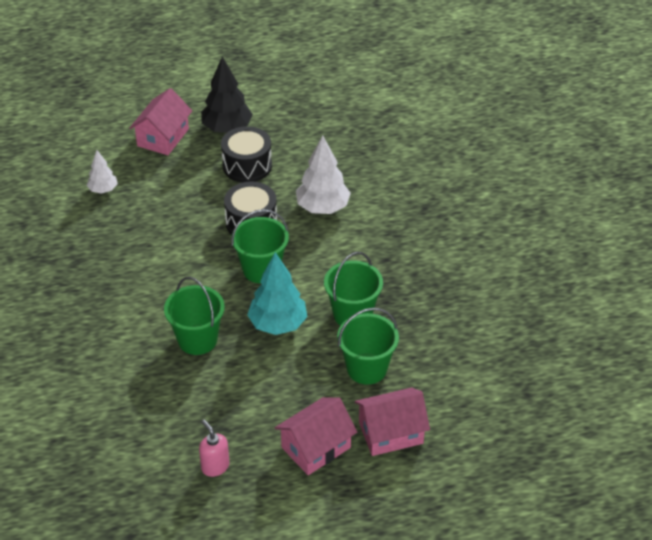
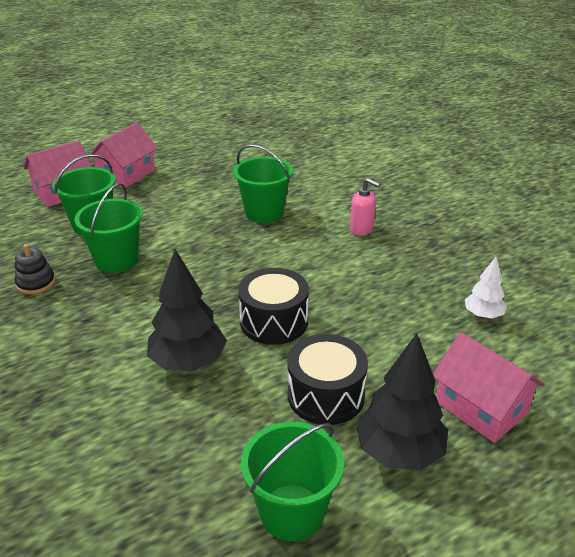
camera: 160 degrees right, 10 degrees down
(163, 137) = (481, 407): pink house -> pink house turned 45 degrees counterclockwise
(215, 466) = (202, 154): pink soap dispenser -> pink soap dispenser (362, 229)
(261, 269) = (234, 277): green bucket -> green bucket (292, 512)
(278, 324) = (193, 237): turquoise tree -> none
(323, 208) = (188, 362): white tree -> black tree
(423, 306) = (36, 283): none -> black stacking toy

